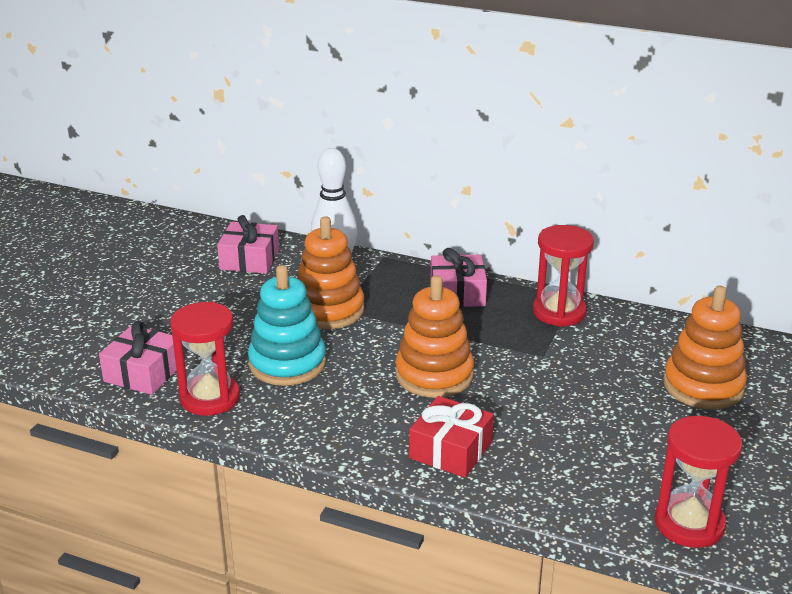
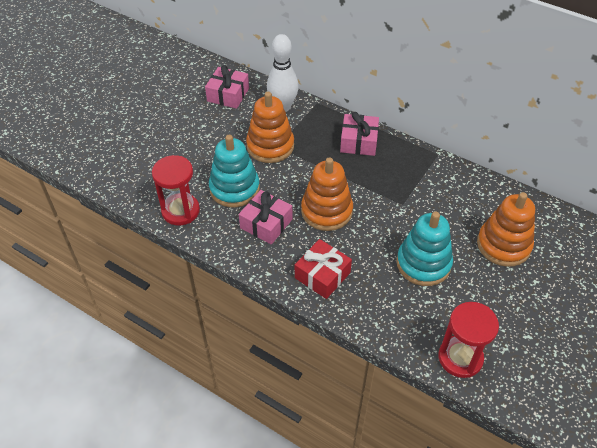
camera: 10 degrees right, 20 degrees up
(143, 373) = (143, 184): pink gift -> pink gift (266, 223)
(559, 312) = (423, 167): red hourglass -> none
(596, 420) = (423, 264): none -> turquoise stacking toy

